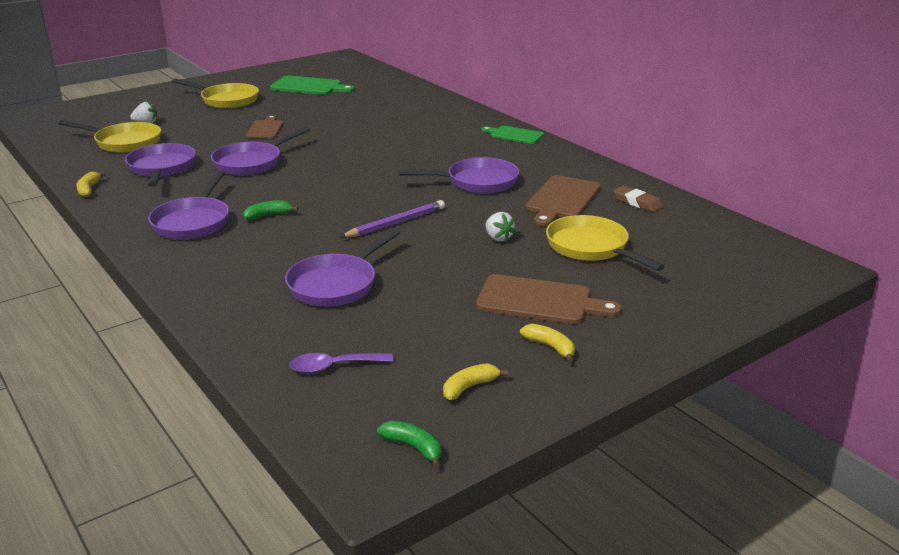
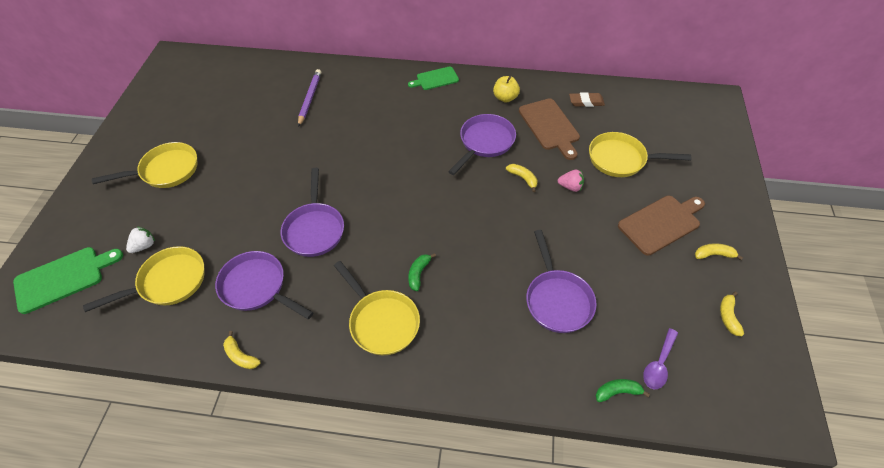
camera: 45 degrees left, 25 degrees up
(193, 222) = (382, 322): purple pan -> yellow pan
(265, 129) = (259, 184): brown cutting board -> none
(309, 86) = (208, 111): green cutting board -> green cutting board (63, 278)
(396, 223) = (502, 217): purple pencil -> purple pencil (310, 98)
(413, 447) = (770, 381): green banana -> green banana (617, 392)
(465, 214) = (523, 178): none -> yellow banana
(498, 238) = (570, 187): white strawberry -> pink strawberry
(556, 168) = (505, 98): none -> yellow apple

